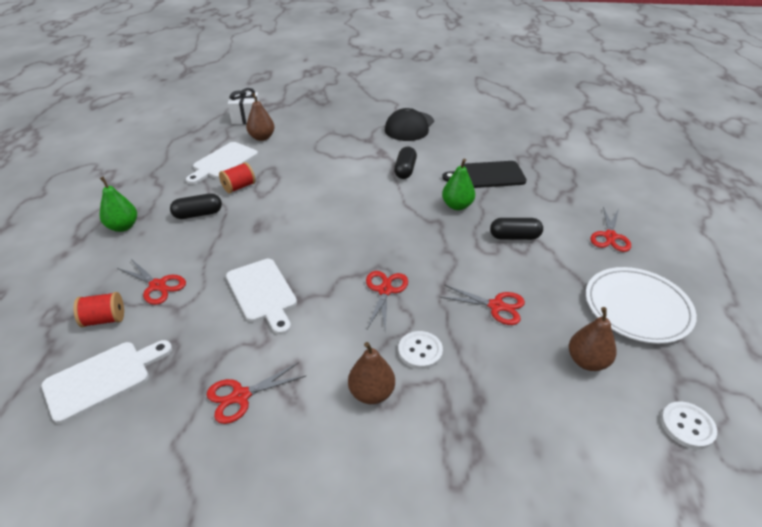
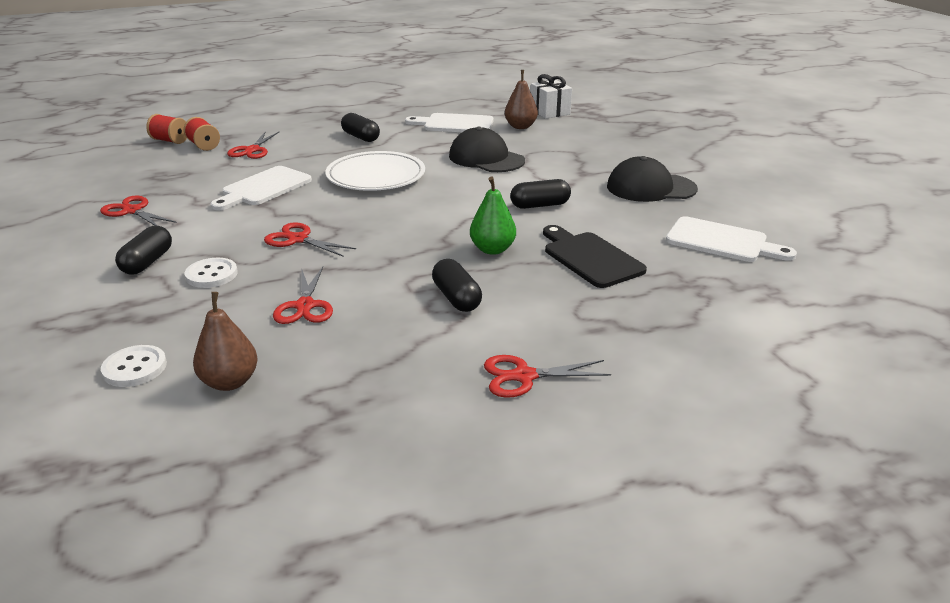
camera: 65 degrees right, 10 degrees down
(103, 378) = (141, 163): white cutting board -> white cutting board (722, 241)
(123, 227) = (321, 119): green pear -> none
(239, 187) = (419, 140): red spool -> red spool (170, 141)
(308, 168) = (486, 158): none -> black cap
(371, 393) = (147, 262): brown pear -> black capsule
(385, 290) = (298, 239): red scissors -> red scissors turned 135 degrees counterclockwise
(637, 308) = (358, 416): white plate -> white plate (376, 176)
(687, 426) = (131, 475): white button -> white button (135, 368)

